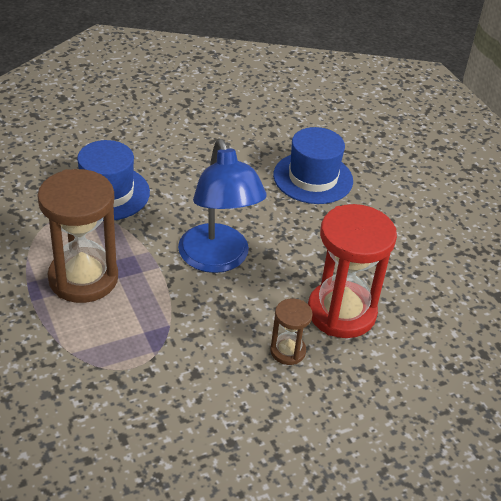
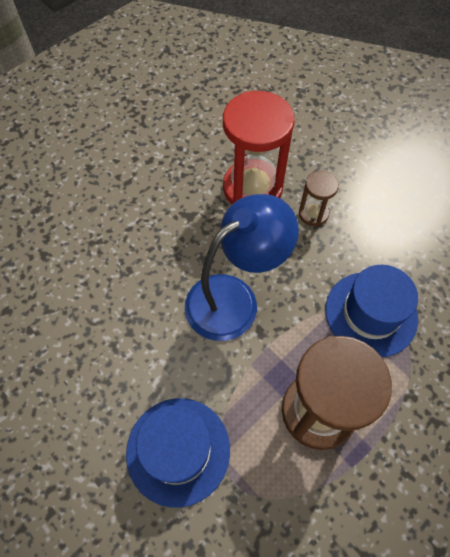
camera: 105 degrees left, 20 degrees up
(313, 178) = (76, 251): blue hat -> blue hat (371, 313)

